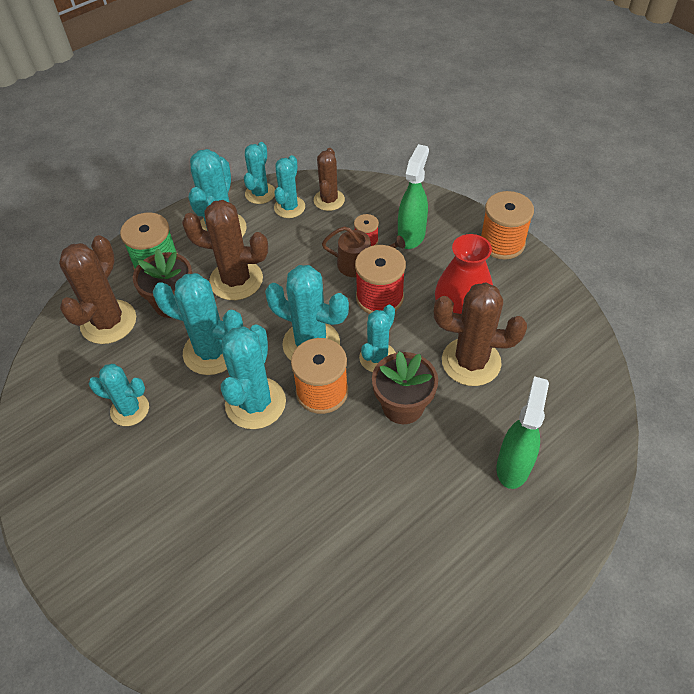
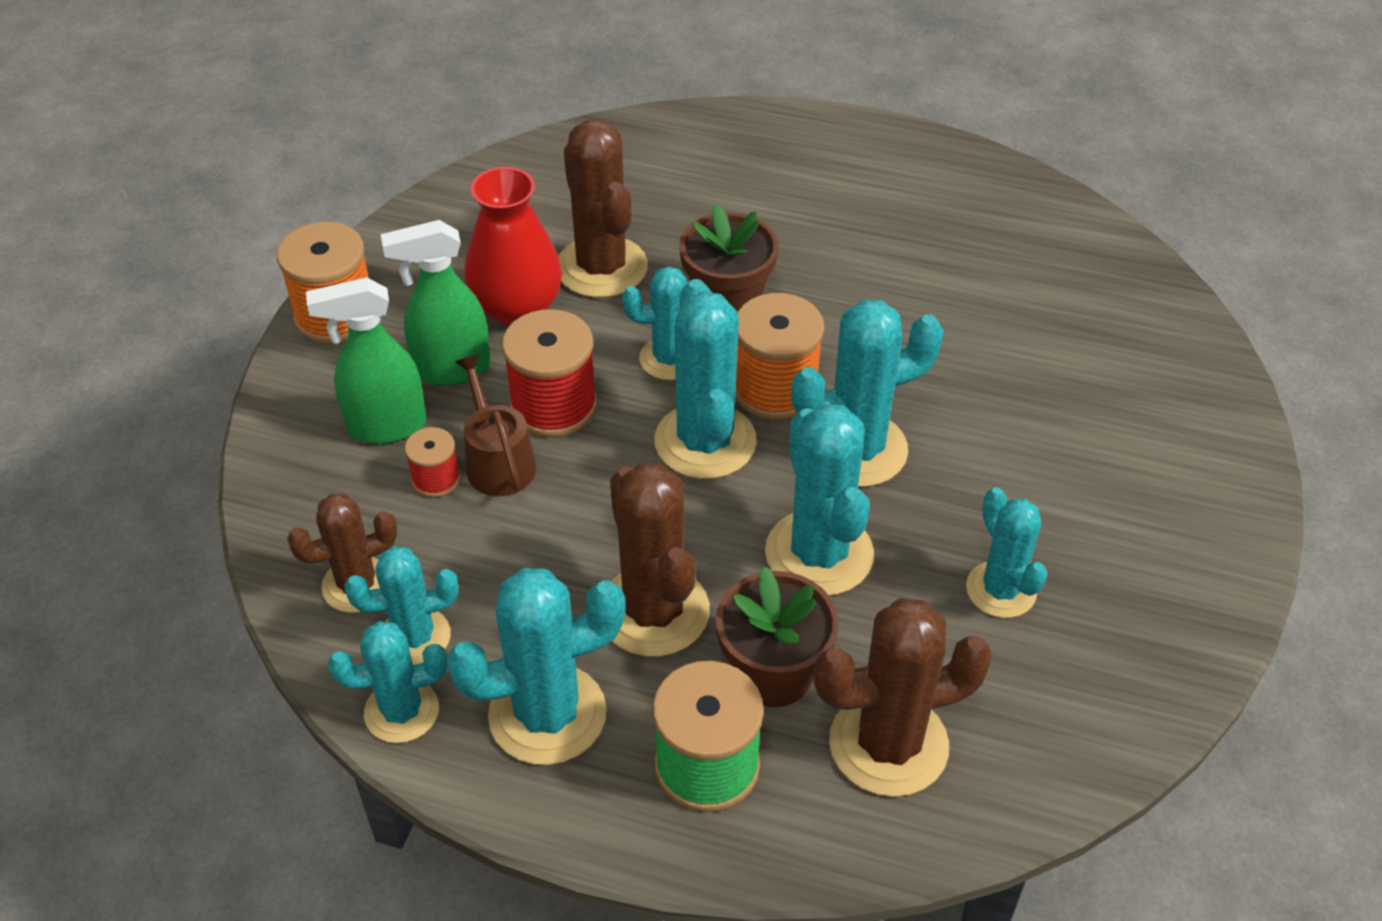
camera: 125 degrees left, 5 degrees down
(513, 466) = (728, 183): green spray bottle -> green spray bottle (451, 369)

